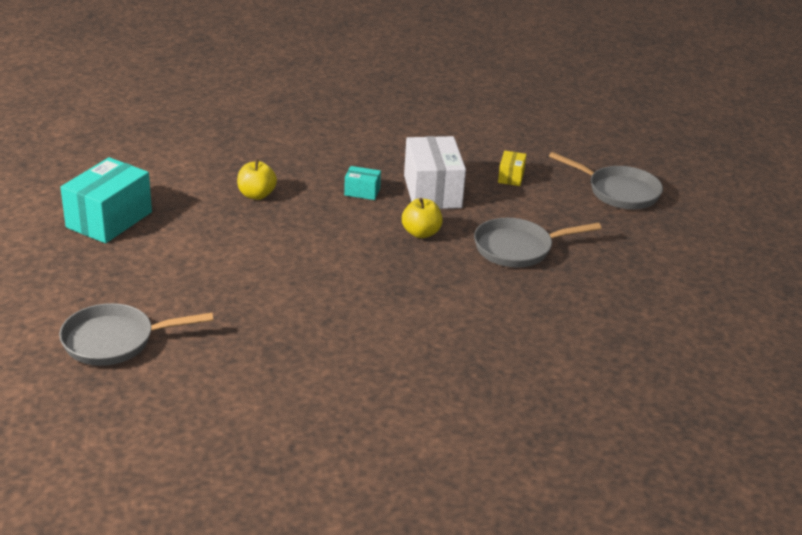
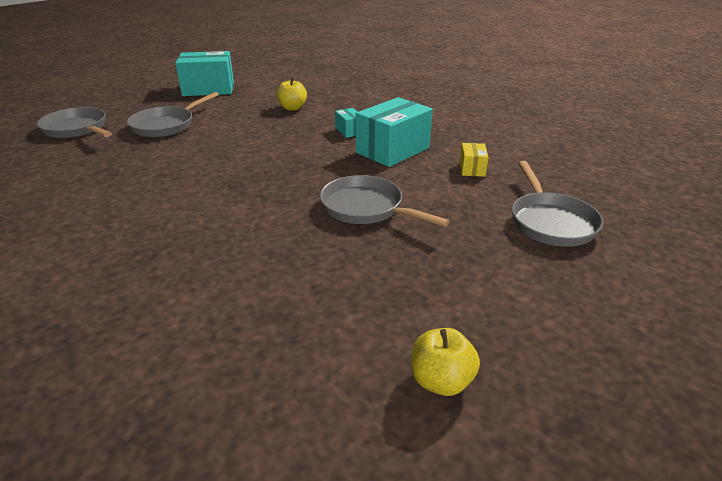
camera: 55 degrees right, 0 degrees up
(193, 281) = (166, 125): none -> grey pan
(421, 233) = (327, 165): yellow apple -> yellow apple (441, 381)
(432, 191) = (393, 150): white box -> turquoise box
(511, 177) = (472, 169): yellow box -> yellow box turned 60 degrees counterclockwise

